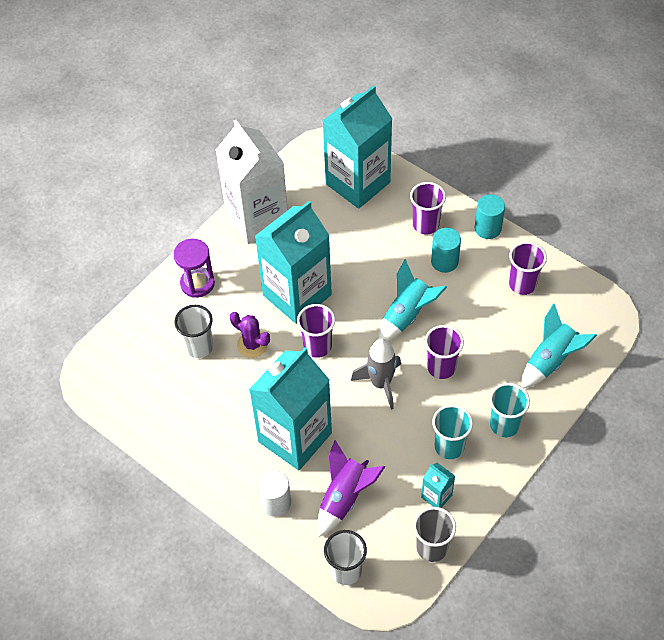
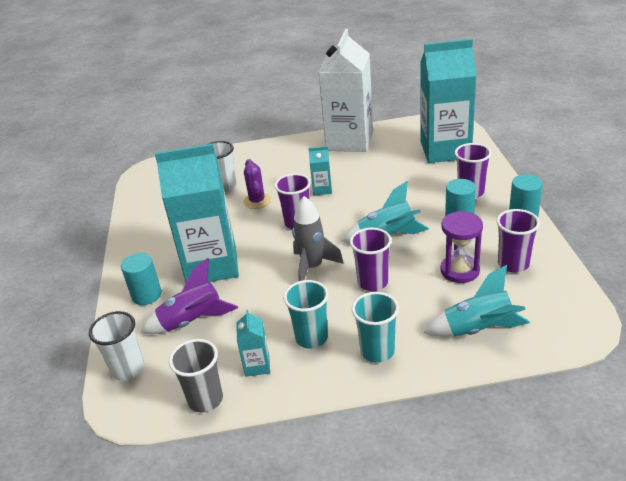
camera: 45 degrees right, 20 degrees down
(197, 283) = (268, 156): purple hourglass -> purple hourglass (459, 270)
(275, 502) = (146, 295): white cylinder -> turquoise cylinder
(297, 295) = (322, 189): turquoise carton -> turquoise carton, size x0.41

